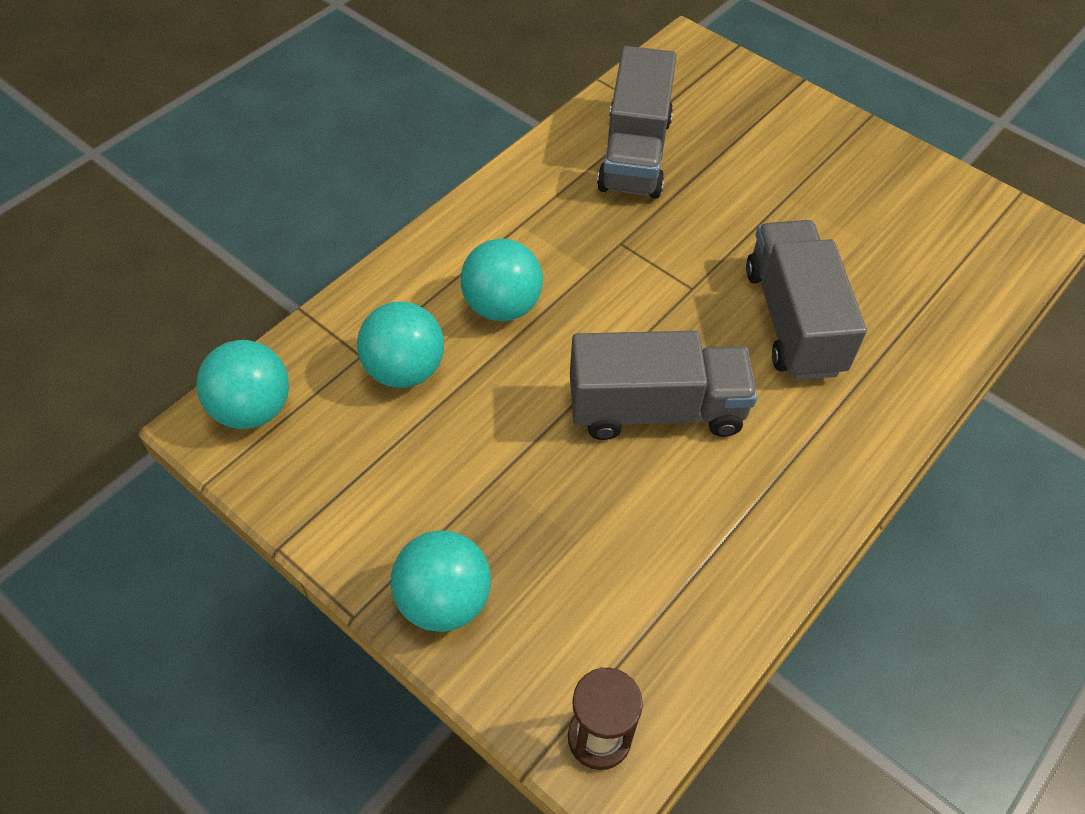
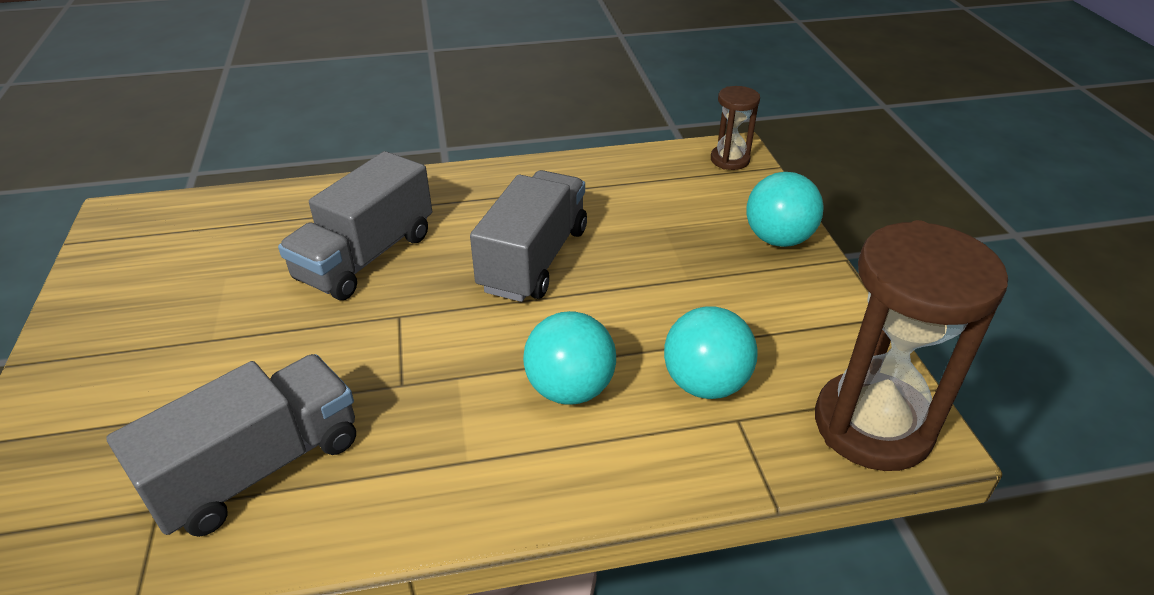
camera: 140 degrees left, 15 degrees down
(252, 409) = (872, 425): turquoise ball -> brown hourglass
(655, 409) = (533, 259): grey truck -> grey truck turned 75 degrees clockwise

